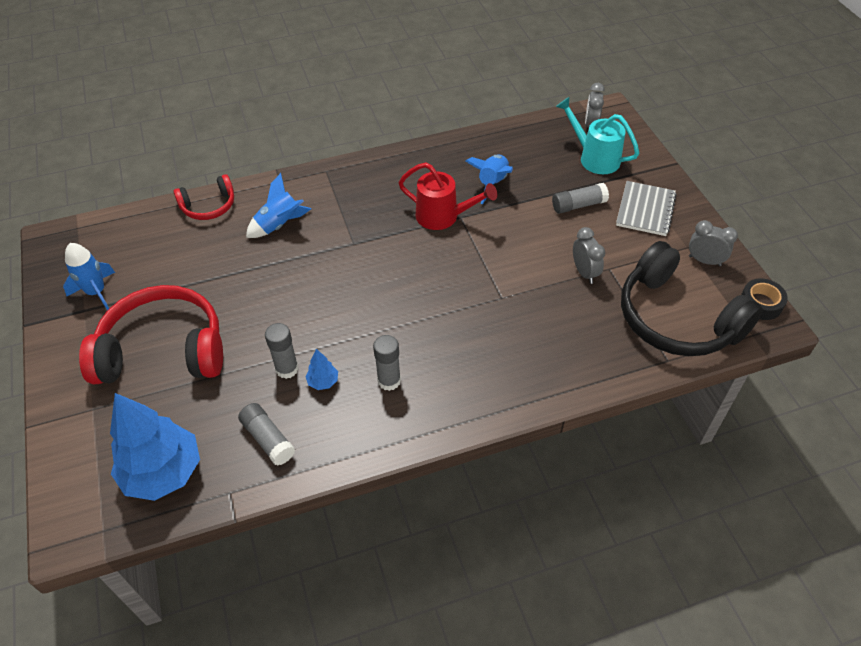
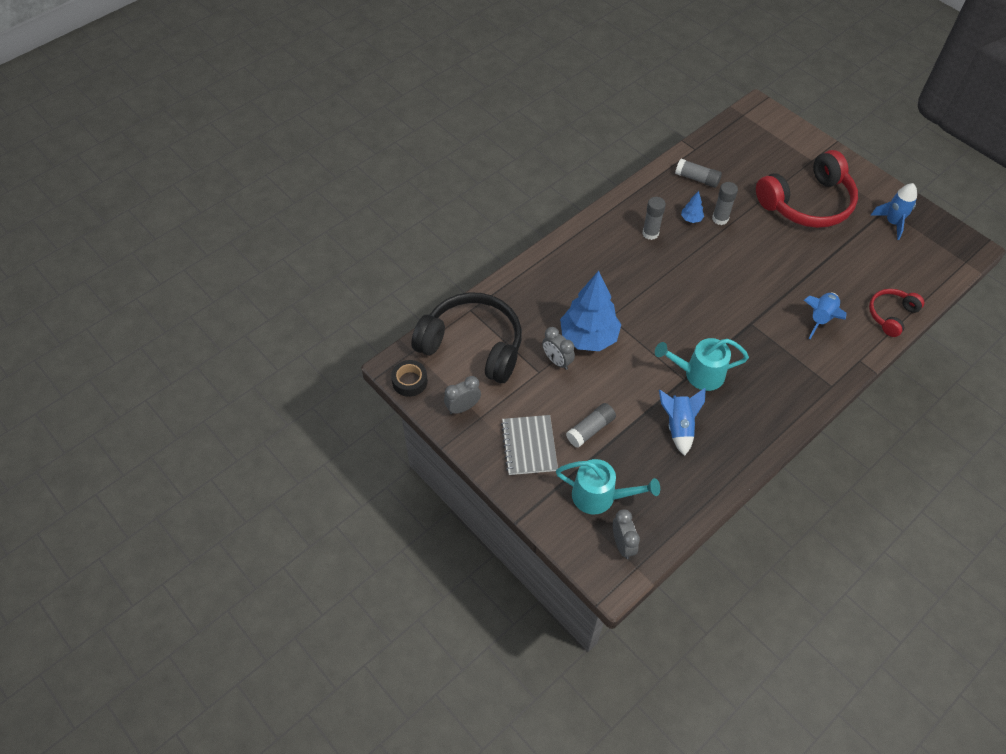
camera: 155 degrees right, 5 degrees up
(163, 472) = (739, 146): blue tree -> blue tree (588, 337)
(443, 217) = (698, 374): red watering can -> turquoise watering can
(704, 261) = (463, 407): grey clock -> grey clock turned 150 degrees clockwise

